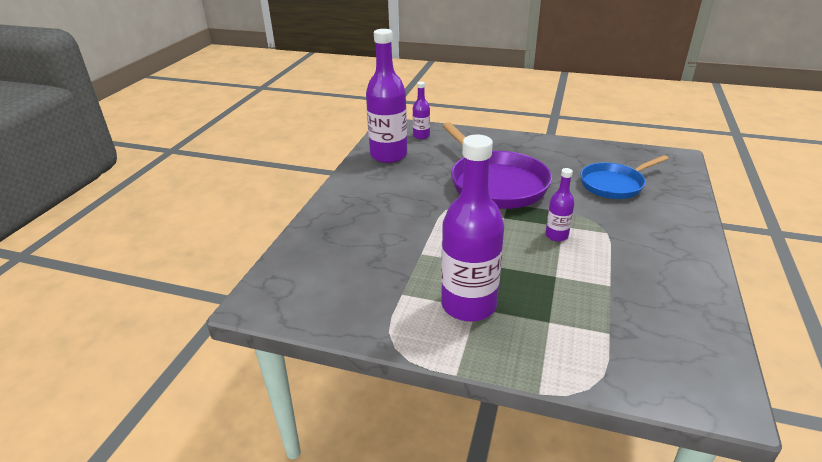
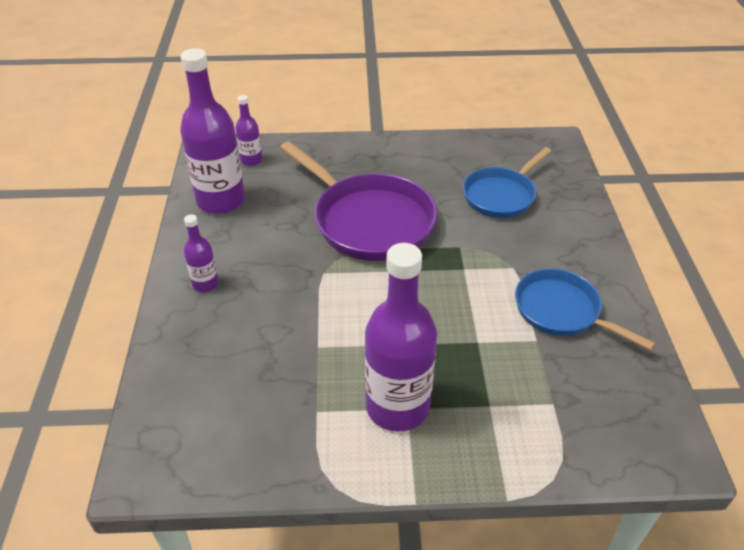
camera: 20 degrees left, 10 degrees up
(556, 235) = (461, 284): purple bottle -> purple bottle (205, 284)
(641, 270) = (562, 311): none -> blue pan

